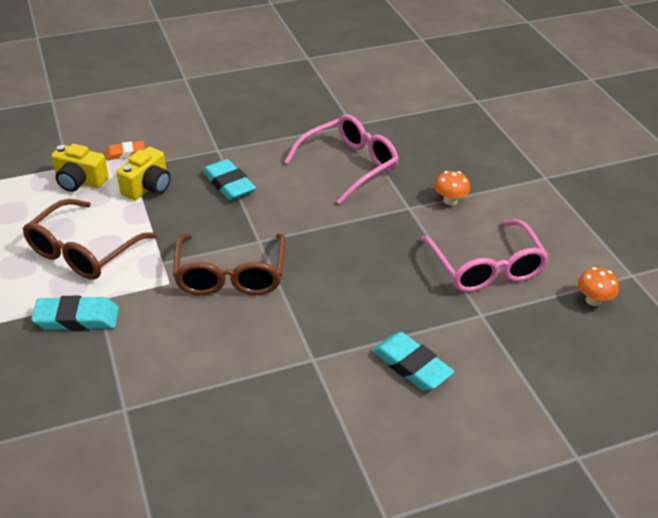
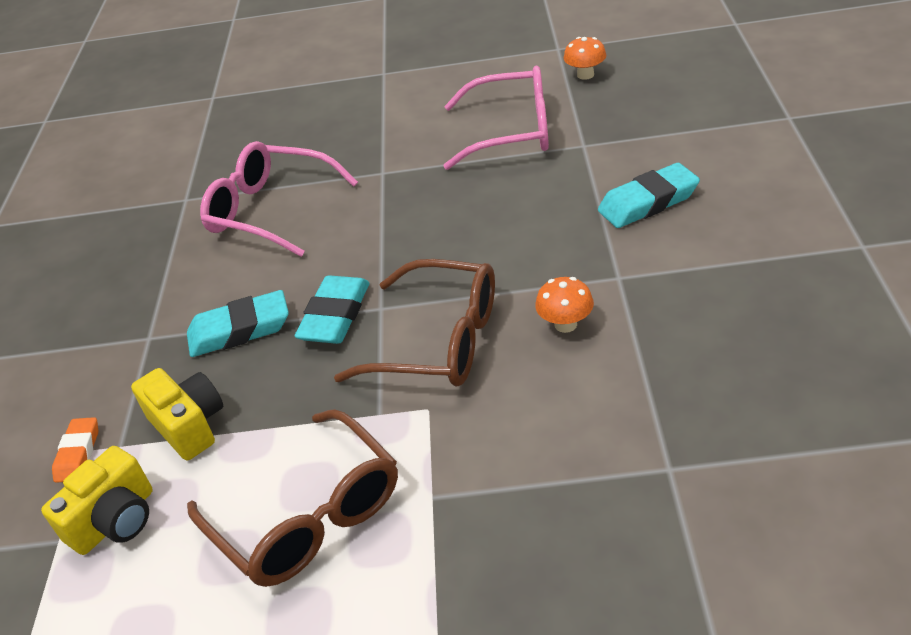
camera: 65 degrees left, 0 degrees up
(77, 318) = (466, 525): turquoise eraser -> turquoise eraser (335, 316)
(349, 165) = (270, 211): pink glasses -> pink glasses turned 45 degrees counterclockwise
(450, 200) = (386, 141): orange mushroom -> orange mushroom (565, 324)

